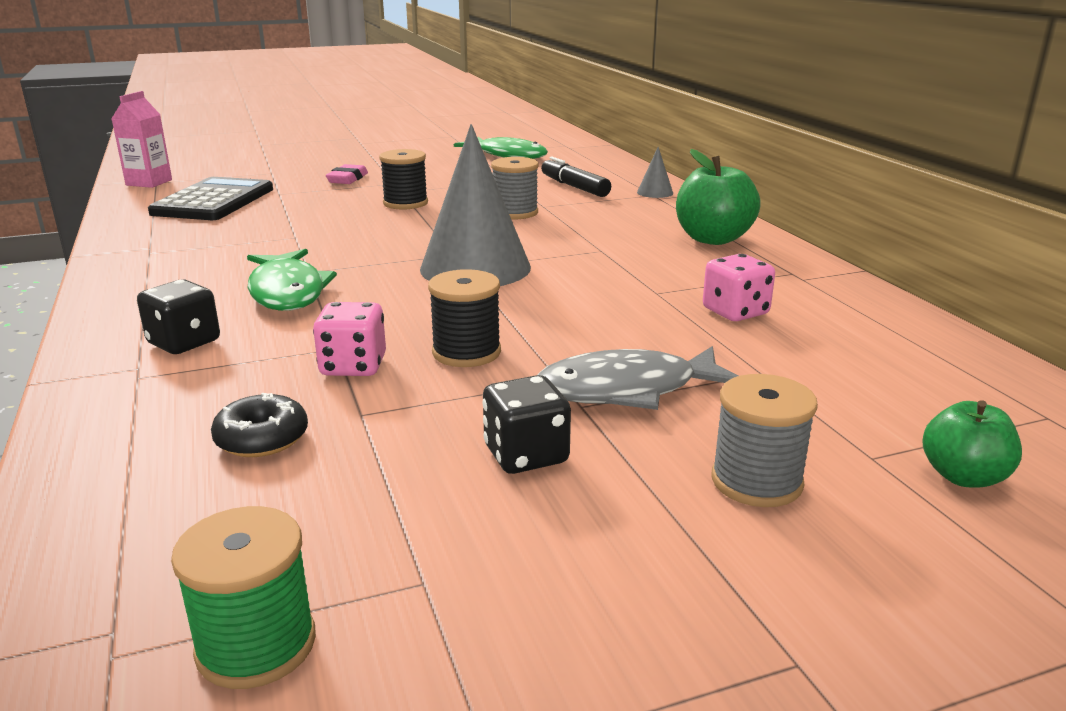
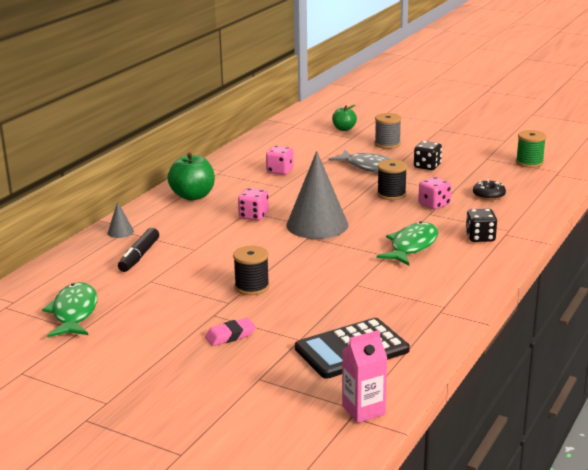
camera: 130 degrees left, 0 degrees up
(515, 212) = (220, 250): grey spool -> none
(579, 248) = (253, 216): none -> pink dice

